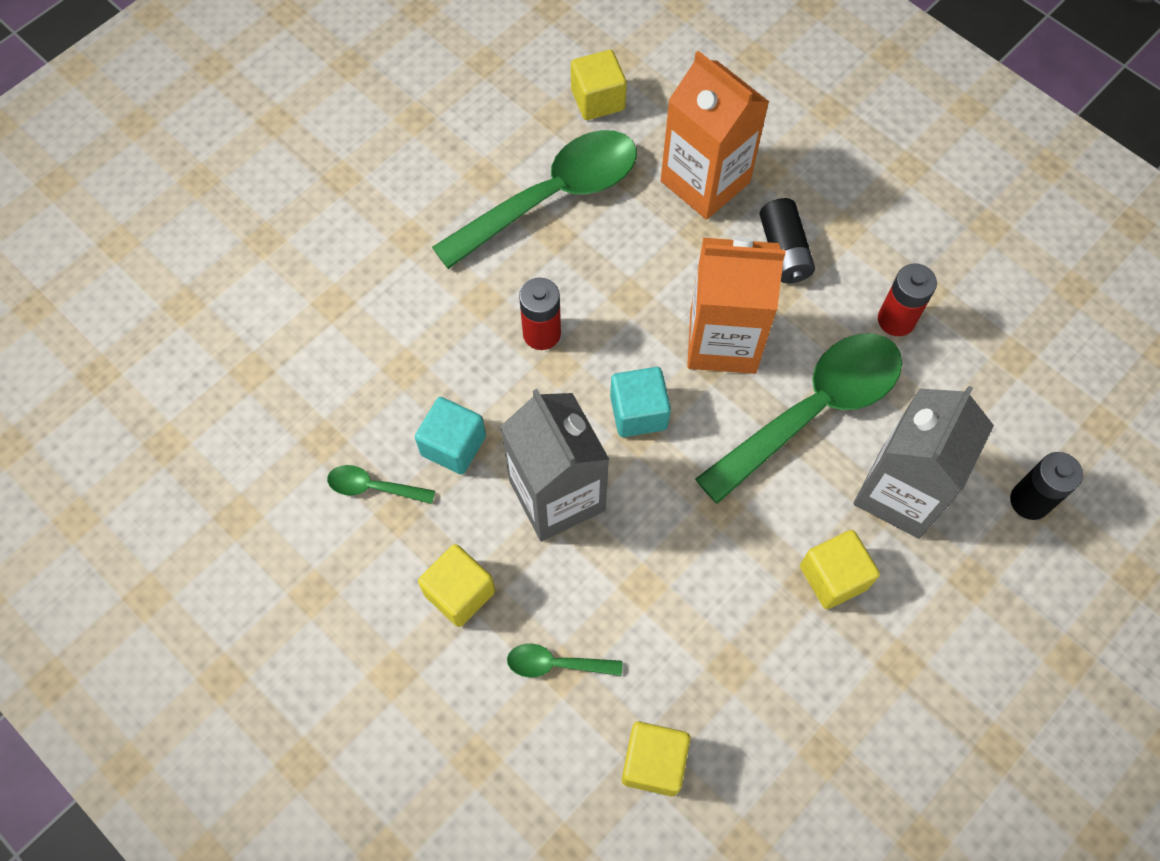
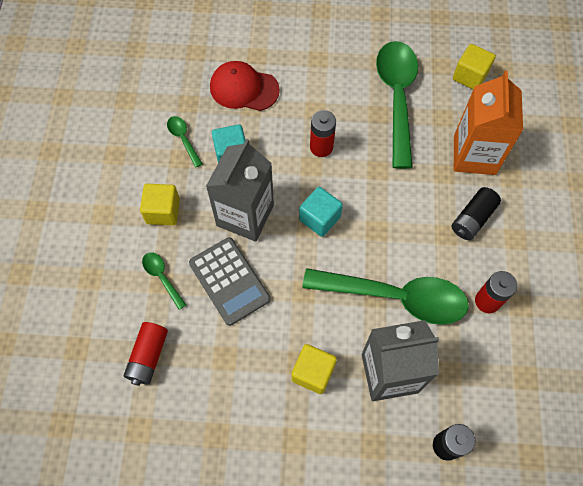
camera: 50 degrees right, 0 degrees up
(368, 356) = (244, 88): none -> red cap
(552, 197) = (397, 97): green spoon -> green spoon turned 105 degrees counterclockwise
(632, 584) = (229, 281): none -> grey calculator
(653, 762) = (148, 356): yellow cube -> red battery
(723, 341) = (394, 227): orange carton -> none

